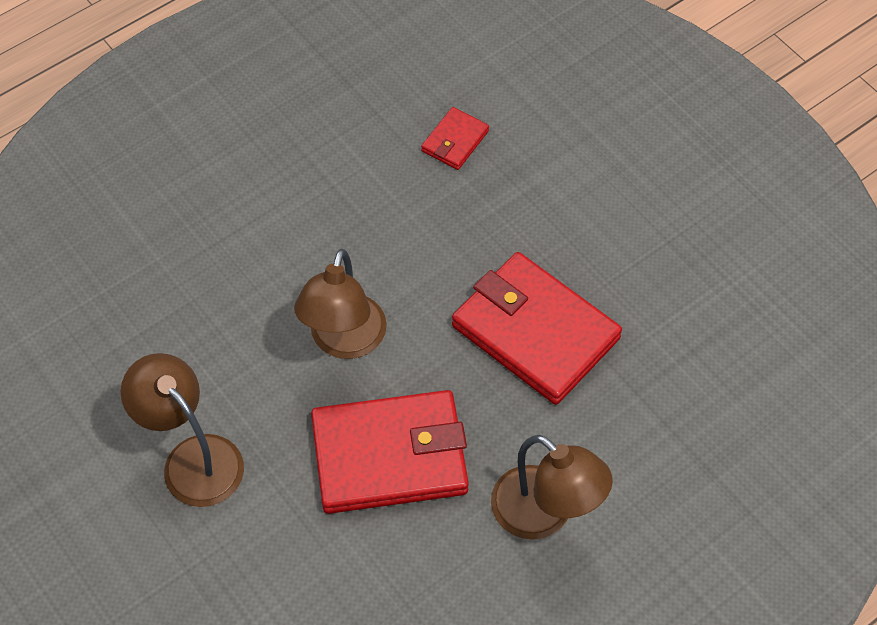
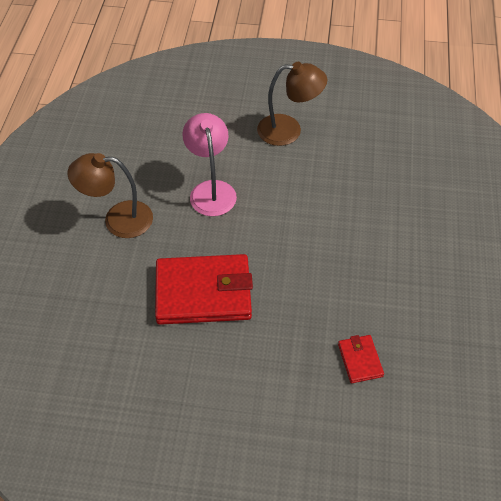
camera: 135 degrees right, 5 degrees down
(344, 341) = (286, 217): brown lamp -> none
(389, 456) = (211, 190): red wallet -> pink lamp

